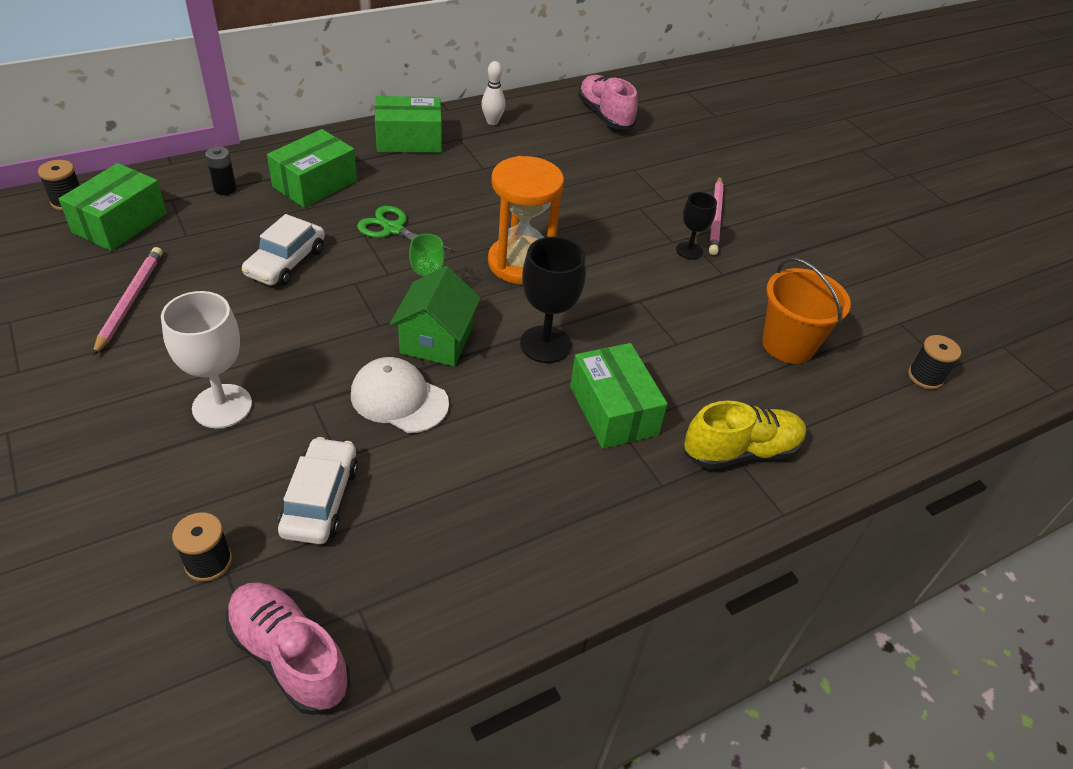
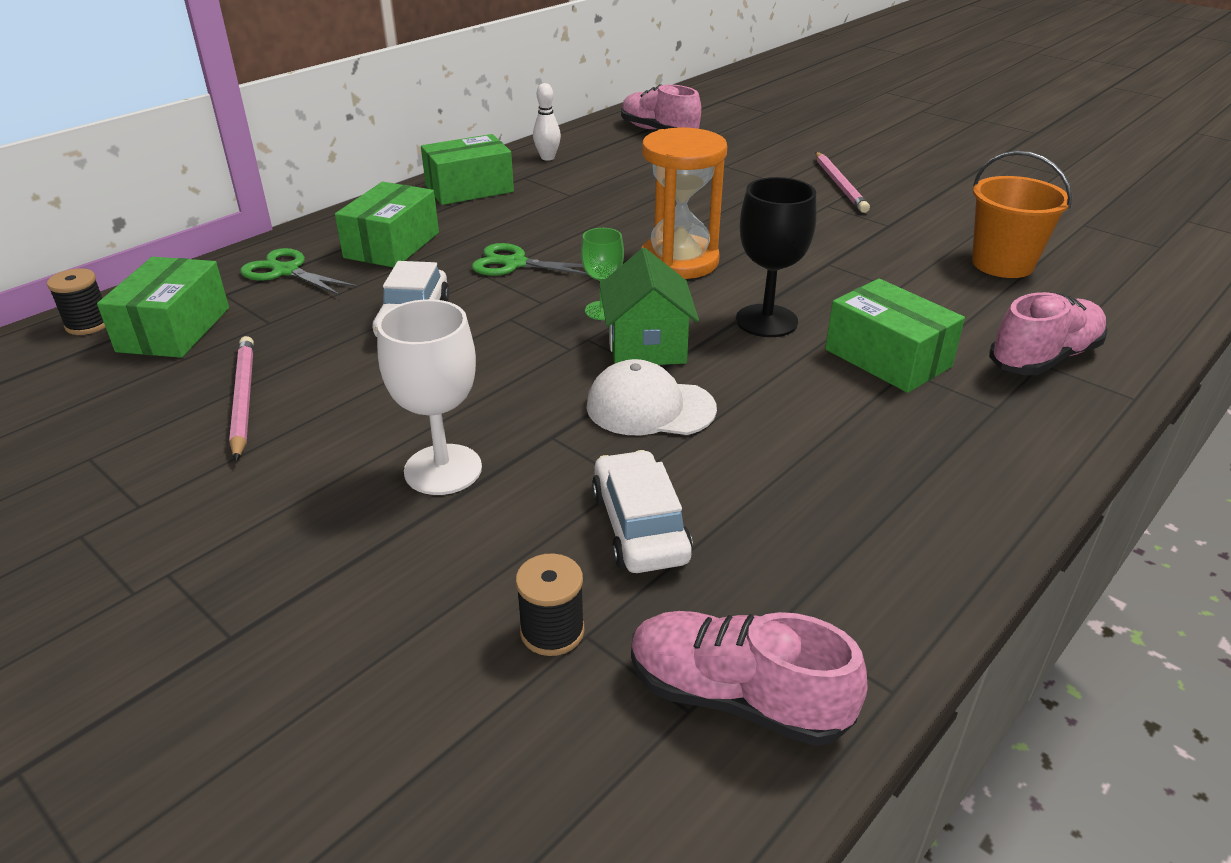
camera: 15 degrees left, 10 degrees down
(225, 189) = (286, 271): black battery -> green scissors
(689, 250) = (838, 214): black goblet -> none
(741, 451) = (1043, 358): yellow shoe -> pink shoe
(925, 377) = (1147, 258): black spool -> none

